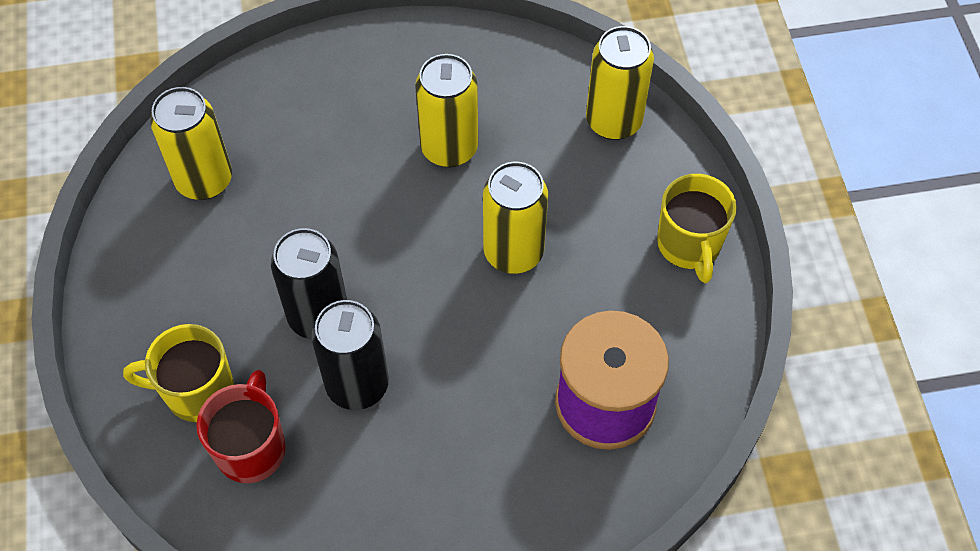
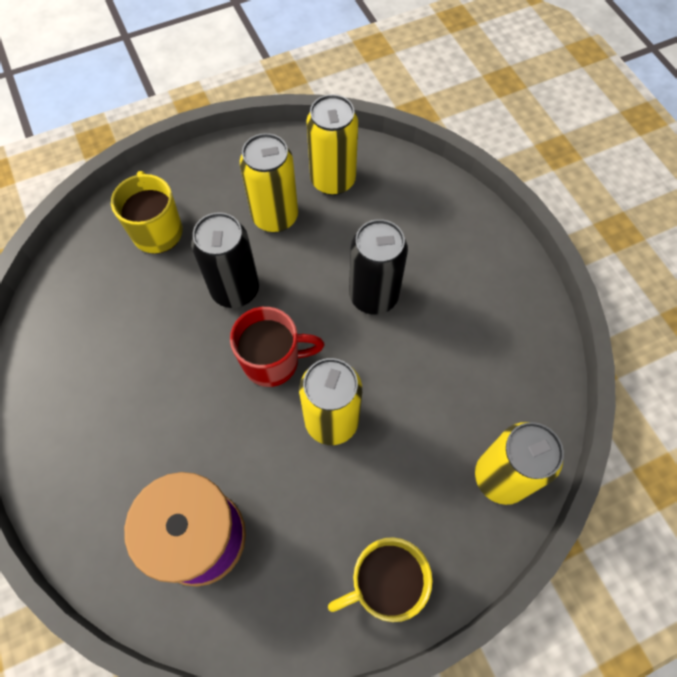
camera: 75 degrees right, 5 degrees up
(252, 448) = (118, 278): red mug -> red mug (273, 361)
(357, 385) = (182, 333): black can -> black can (373, 296)
(449, 148) = (420, 341): yellow can -> yellow can (275, 217)

